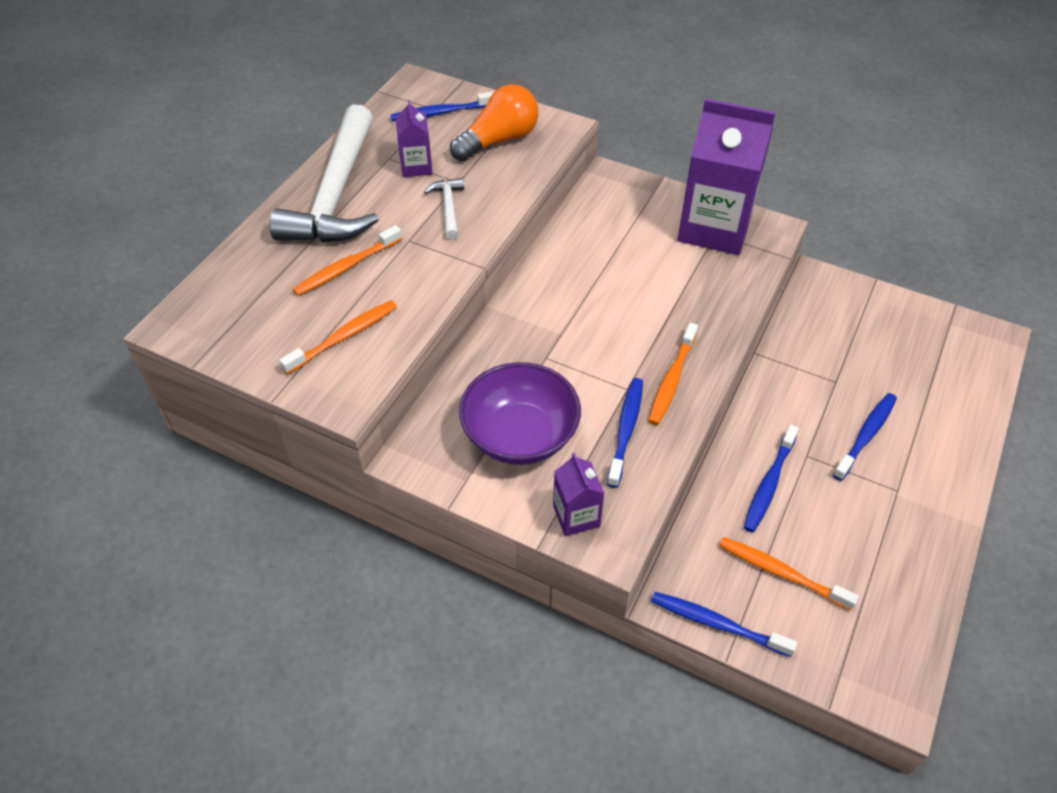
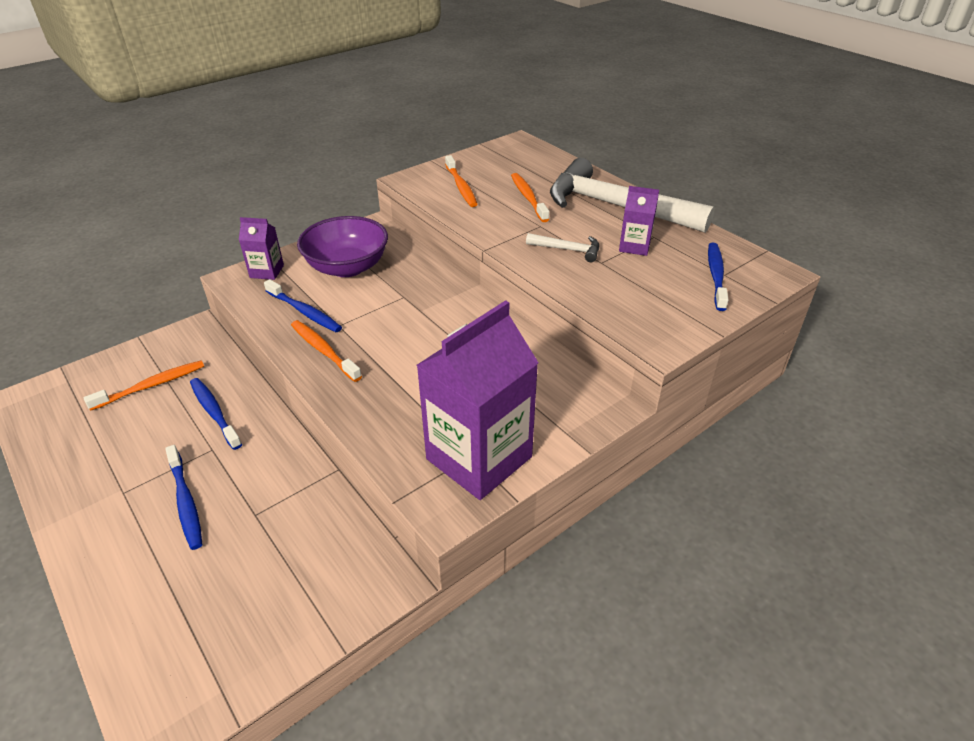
camera: 115 degrees right, 10 degrees down
(499, 140) = (654, 298): orange light bulb -> none
(717, 624) = (160, 341): blue toothbrush -> none

